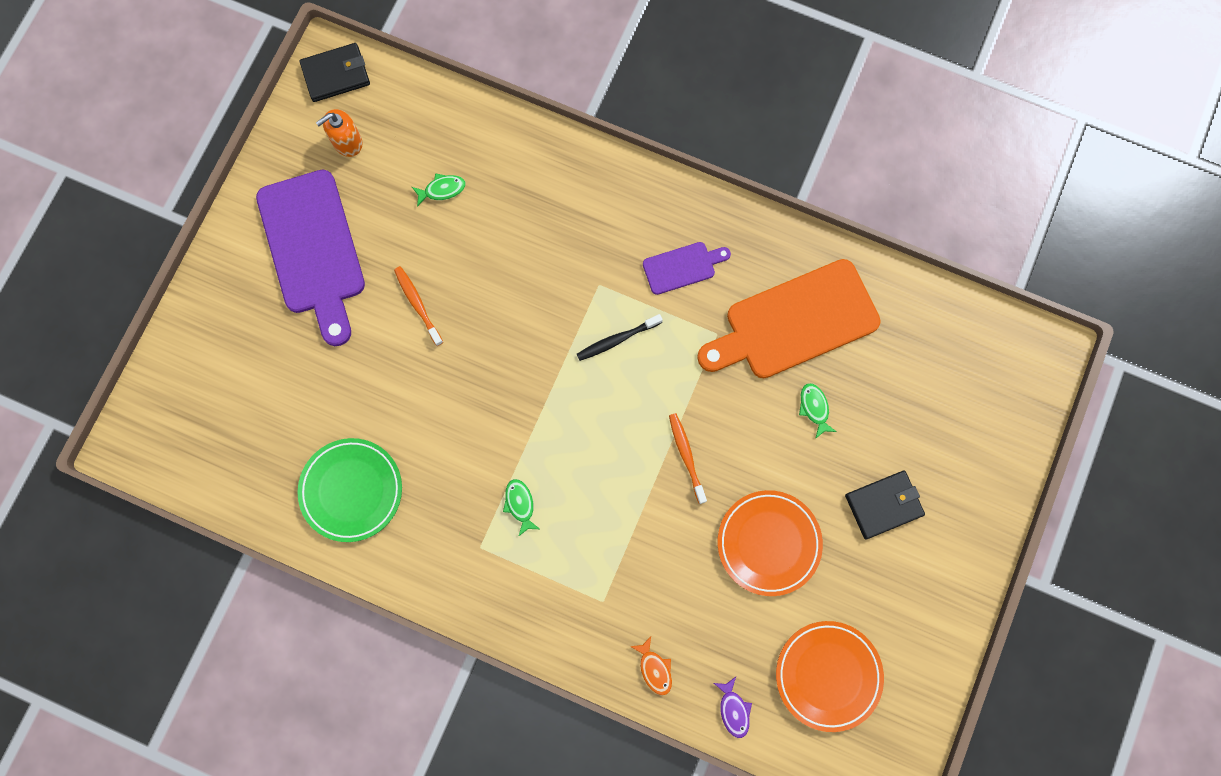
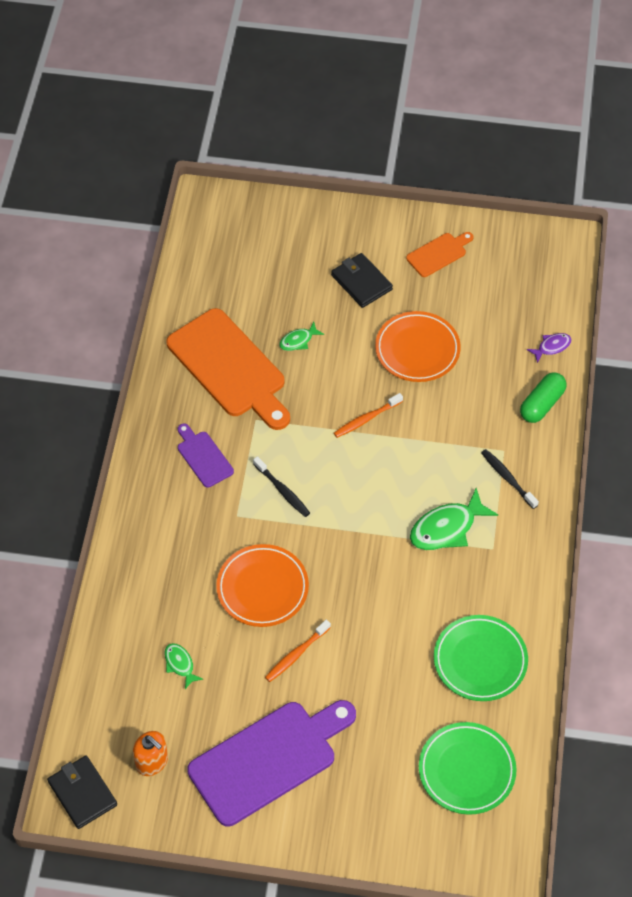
camera: 105 degrees left, 20 degrees down
(236, 438) = (466, 770): none -> green plate
(520, 504) = (447, 528): green fish -> green fish, size x1.88
(564, 594) = (507, 478): none -> black toothbrush
(654, 669) = (542, 404): orange fish -> green capsule
(828, 675) = (503, 293): orange plate -> orange plate (262, 588)
(907, 613) = (438, 254): none -> orange cutting board

